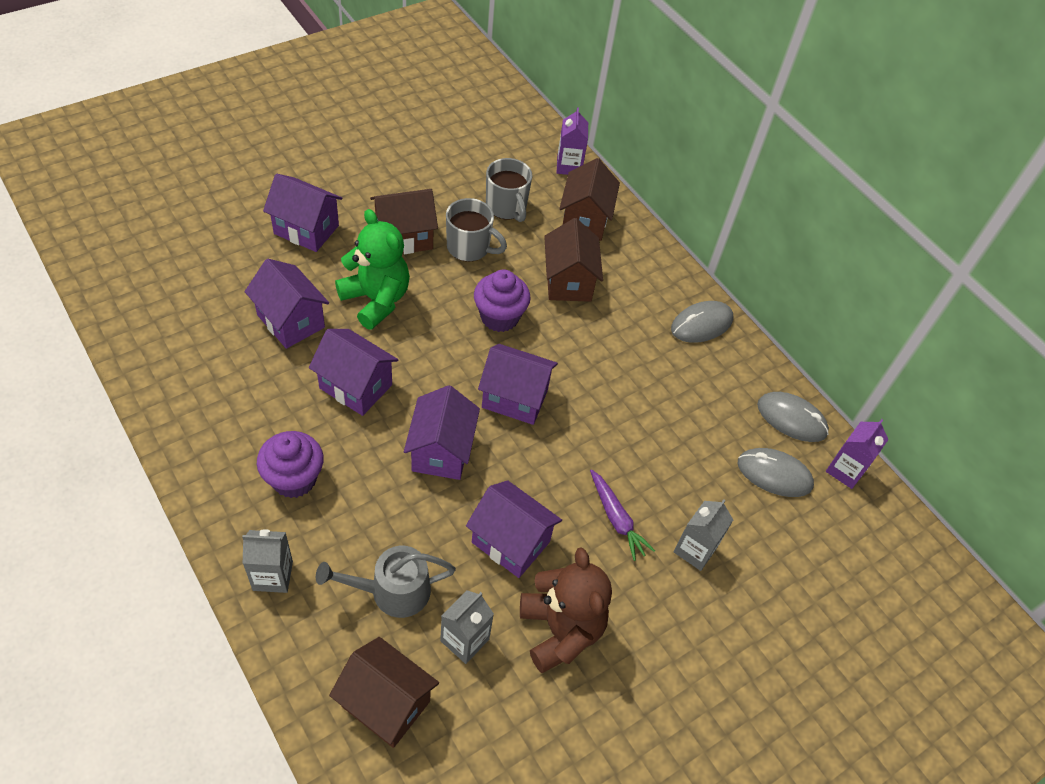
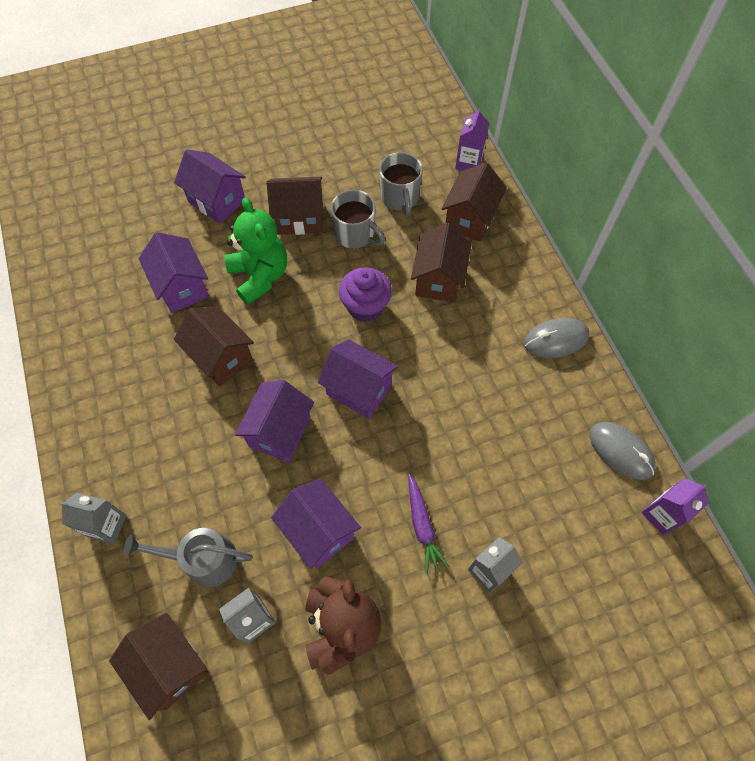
camera: 20 degrees right, 10 degrees up
(294, 479) = (147, 437): purple cupcake -> none
(356, 386) = (221, 357): purple house -> brown house
(774, 474) = (588, 506): grey mouse -> none

